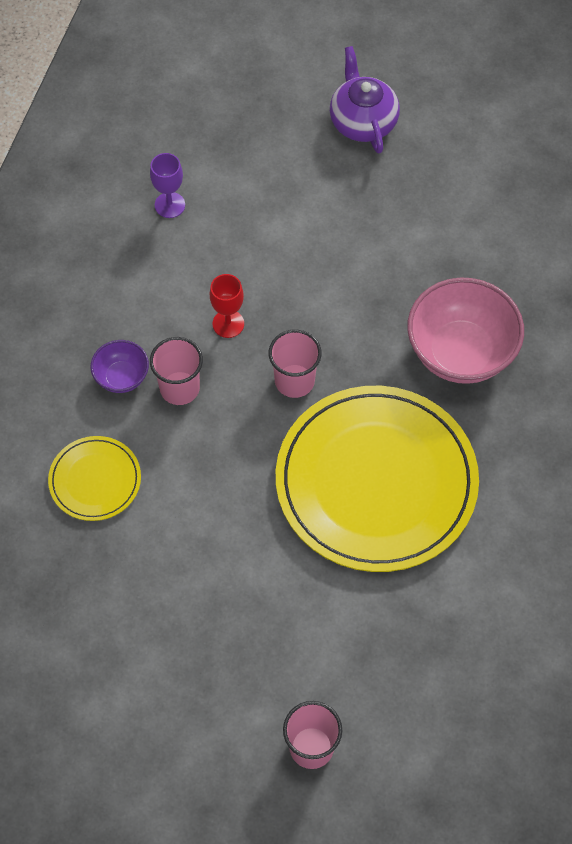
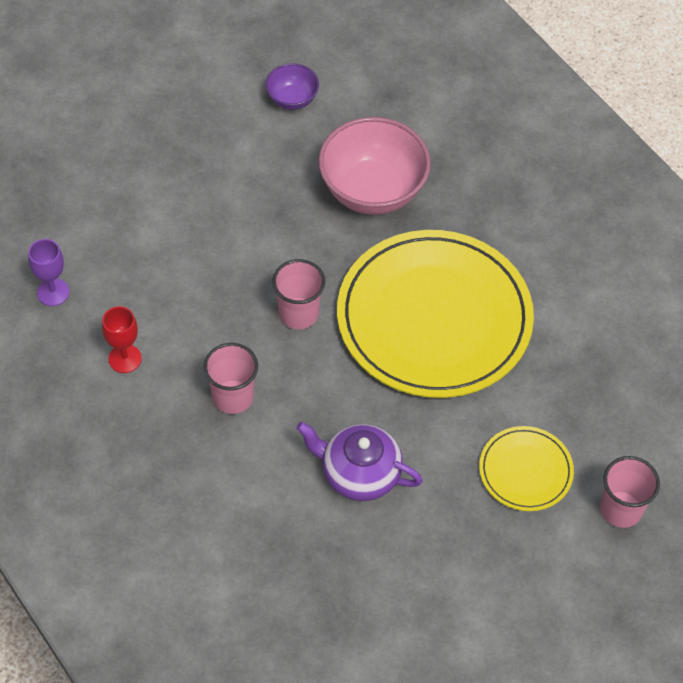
camera: 55 degrees left, 5 degrees down
(95, 480) = (263, 513): yellow plate -> yellow plate (525, 471)
(122, 377) = (184, 432): purple bowl -> purple bowl (292, 99)
(228, 324) = (205, 324): red goblet -> red goblet (125, 358)
(363, 121) = (107, 113): purple teapot -> purple teapot (359, 473)

